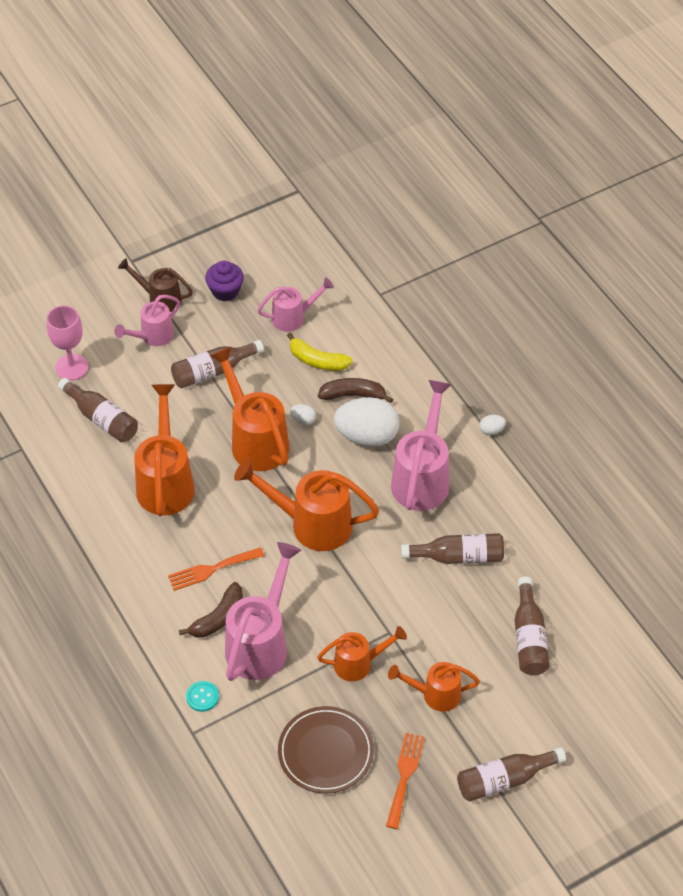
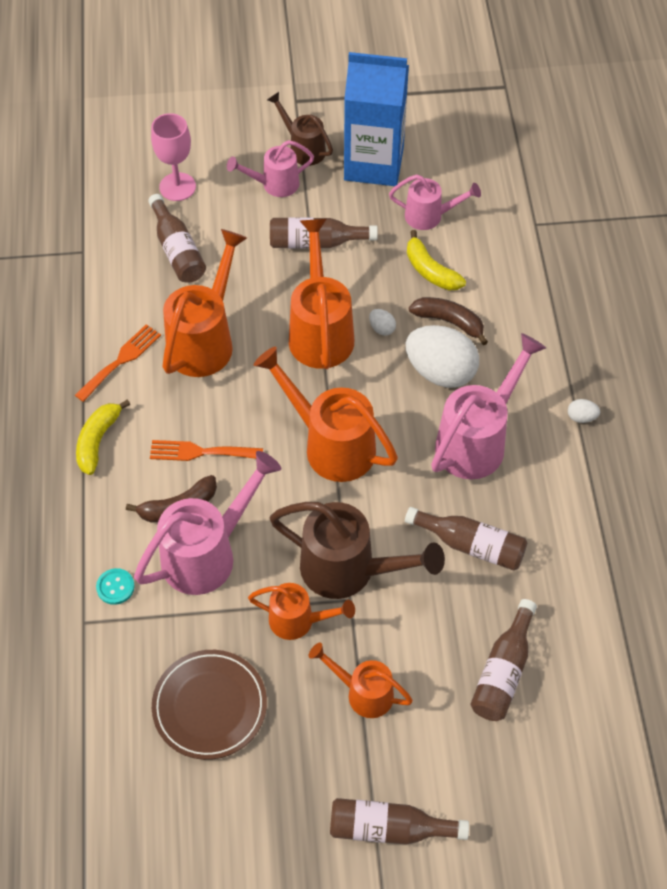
camera: 25 degrees right, 5 degrees up
(123, 593) = (98, 441): none -> yellow banana
(225, 291) = (374, 164): purple cupcake -> blue carton
(376, 611) = (348, 570): none -> brown watering can
(404, 776) = (280, 772): orange fork -> orange fork (121, 360)

